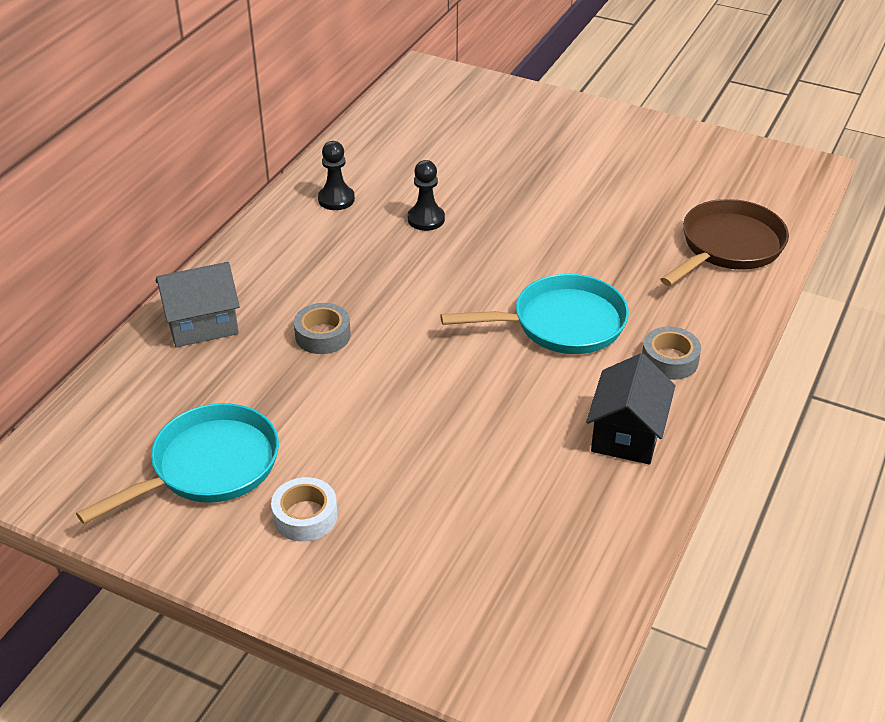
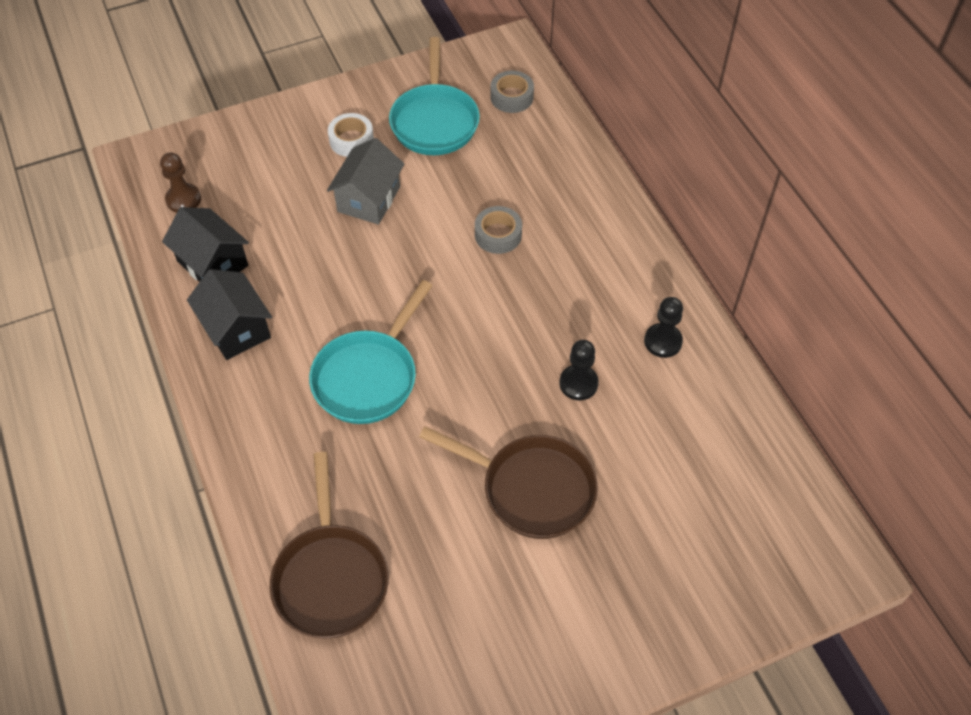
camera: 130 degrees right, 15 degrees up
(202, 324) = (573, 181): grey house -> grey house (368, 199)
(540, 199) = (531, 489): none -> brown pan
(542, 599) = (183, 199): none -> brown pawn
(585, 506) = (213, 263): none -> black house
(669, 360) = (265, 411): grey tape -> grey tape (511, 97)

